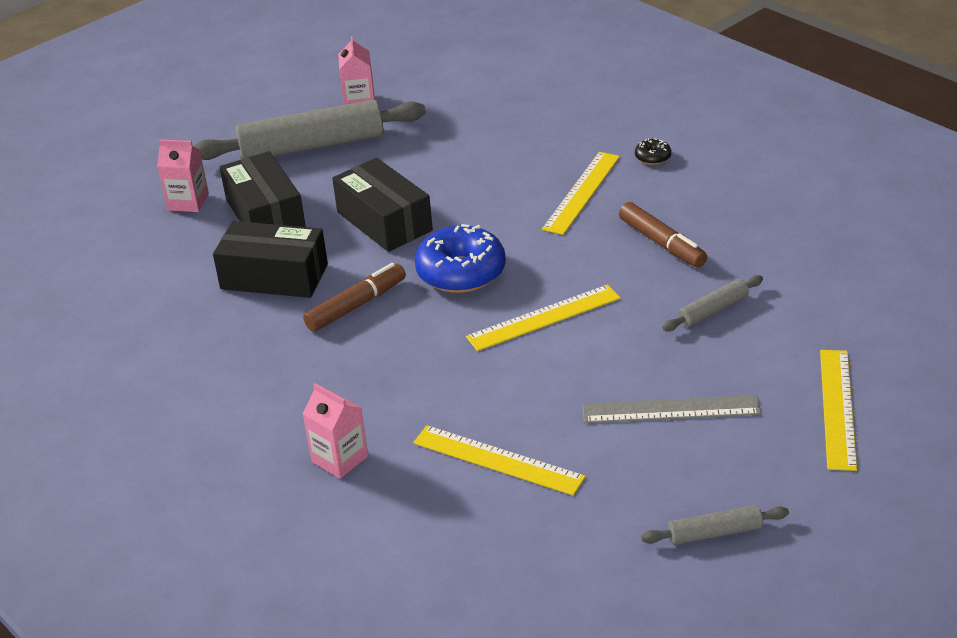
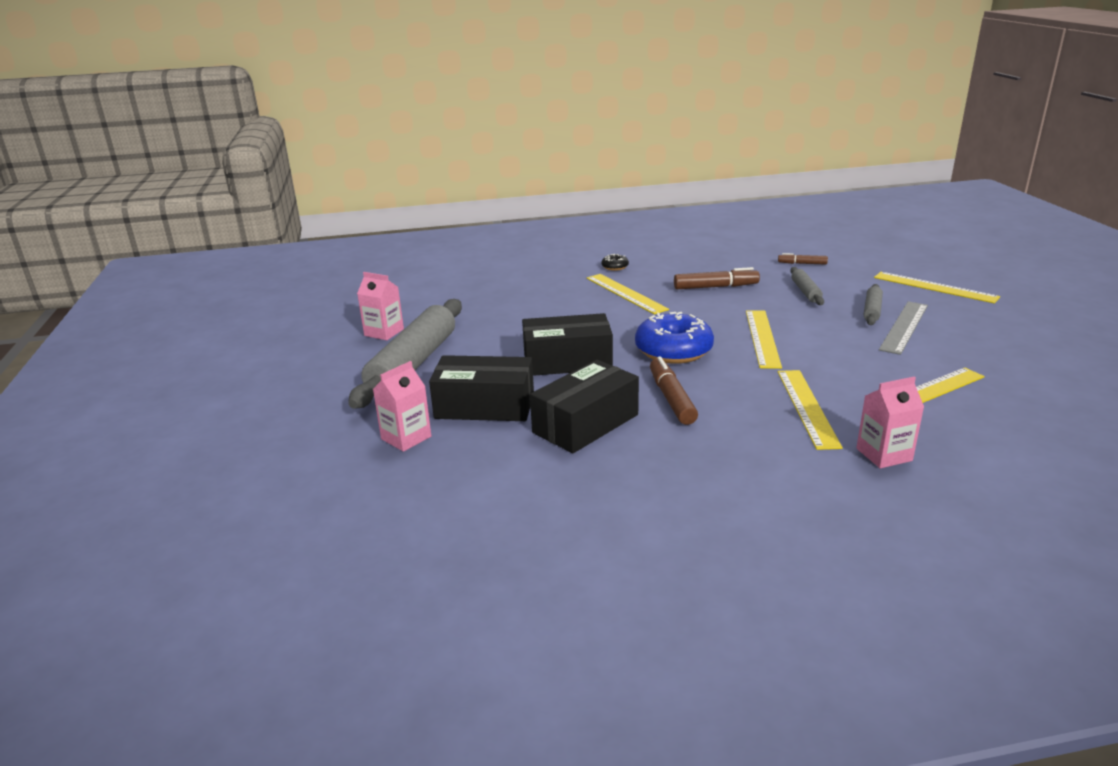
camera: 60 degrees left, 10 degrees down
(401, 390) = (807, 407): none -> yellow ruler
(715, 533) = (1046, 346): grey rolling pin -> grey rolling pin (872, 310)
(812, 282) = (802, 263): none -> brown marker

